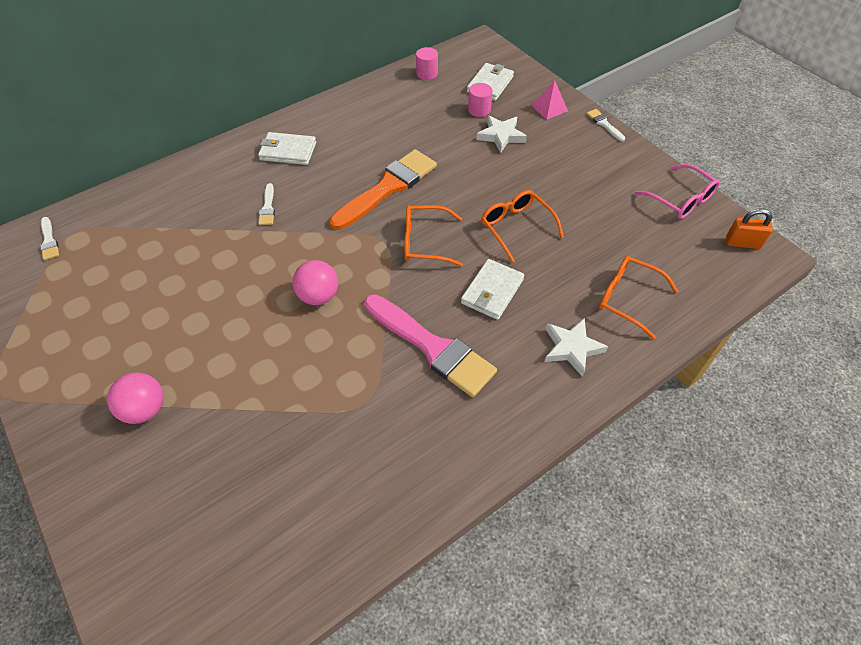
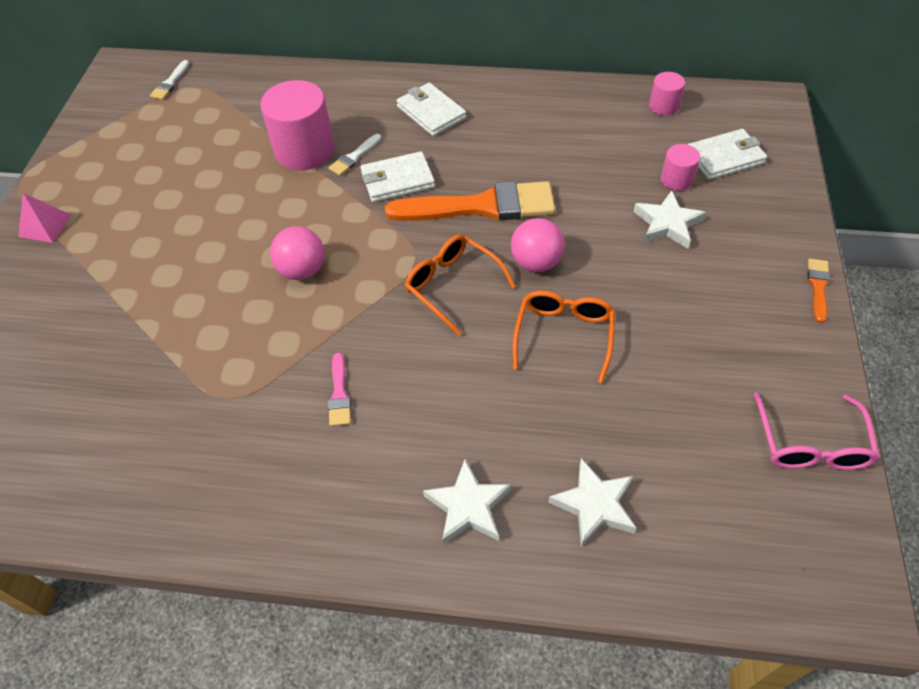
camera: 45 degrees right, 0 degrees up
(145, 409) = (82, 271): pink ball -> pink ball (536, 262)
(225, 224) = (304, 150): none -> pink cylinder
(432, 347) = (339, 394): pink brush -> pink brush, size x0.43
(492, 291) = (458, 384): white wallet -> white wallet (397, 180)
(549, 108) = (767, 226): pink pyramid -> pink pyramid (45, 226)
(604, 124) = (818, 287): white brush -> orange brush
(627, 298) = (594, 505): orange glasses -> white star
(742, 243) = (832, 558): orange padlock -> none

